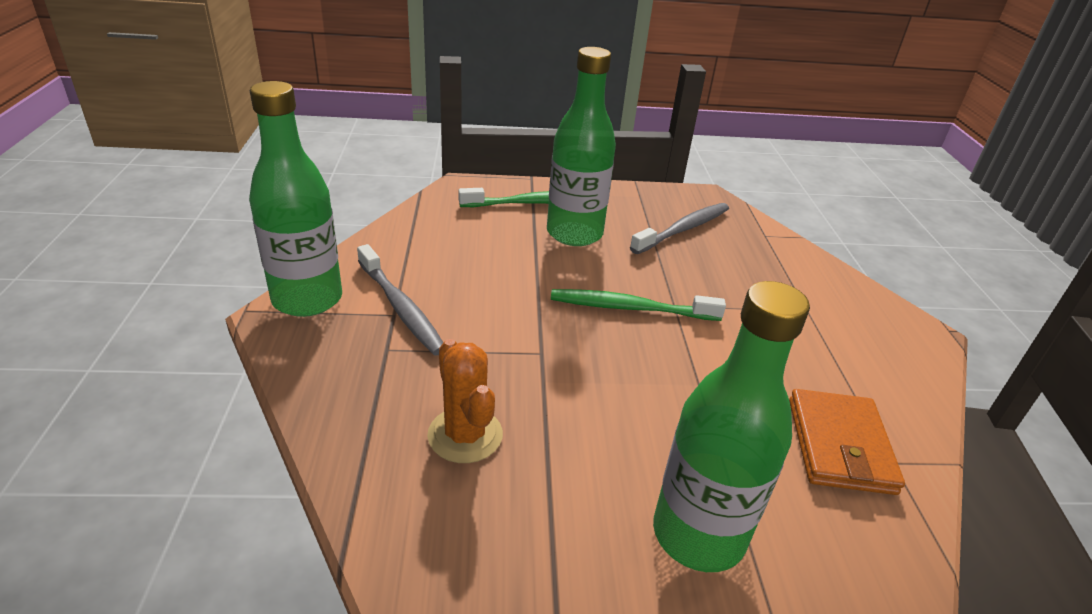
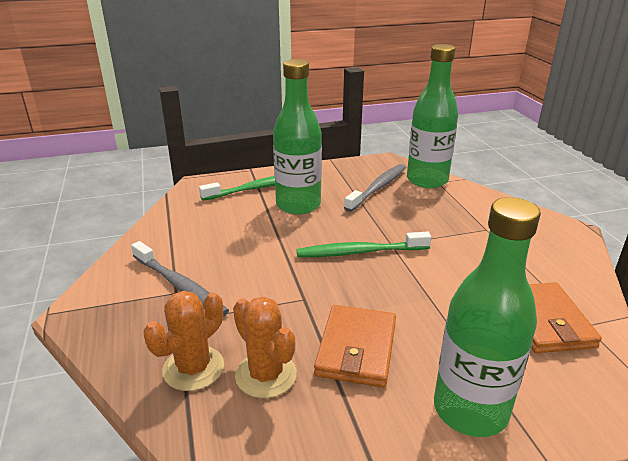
camera: 10 degrees left, 5 degrees down
(307, 299) = (99, 294): green bottle -> green bottle (427, 180)
(385, 409) = (193, 368): none -> orange cactus
(584, 428) = (356, 349): none -> orange wallet

